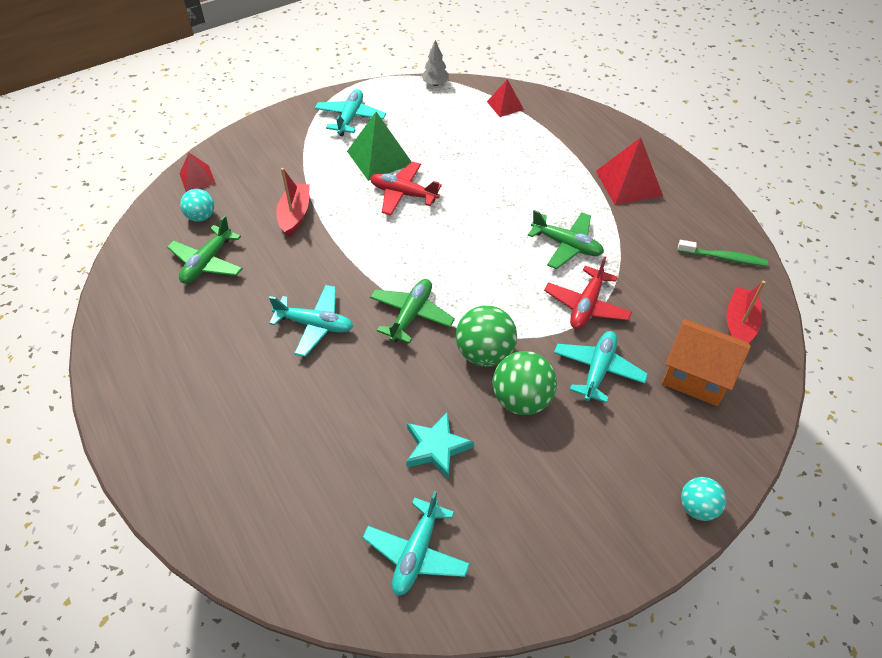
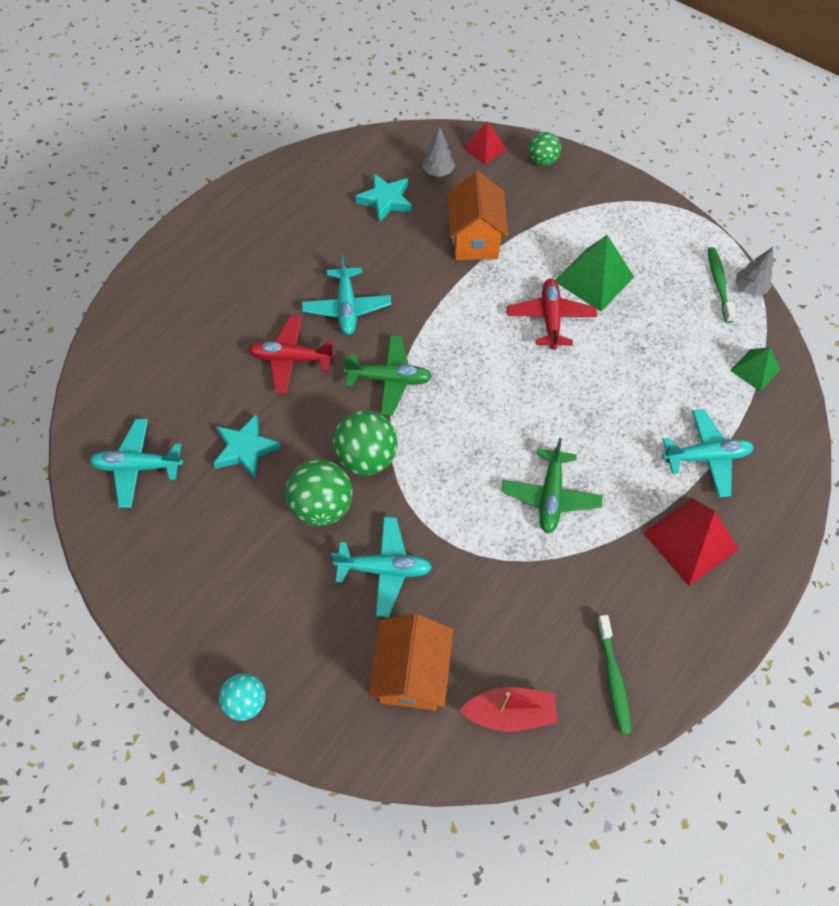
camera: 70 degrees right, 10 degrees up
(201, 216) = (438, 172): turquoise ball -> grey tree
(207, 262) = (385, 200): green plane -> turquoise star
(239, 148) = (542, 161): none -> green ball
(295, 215) = (475, 240): red boat -> orange house
(350, 118) = (641, 232): turquoise plane -> turquoise plane (706, 457)
(422, 96) = (719, 284): none -> green toothbrush
(505, 105) = (755, 370): red pyramid -> green pyramid
(586, 305) = (469, 537): red plane -> red plane (291, 359)

